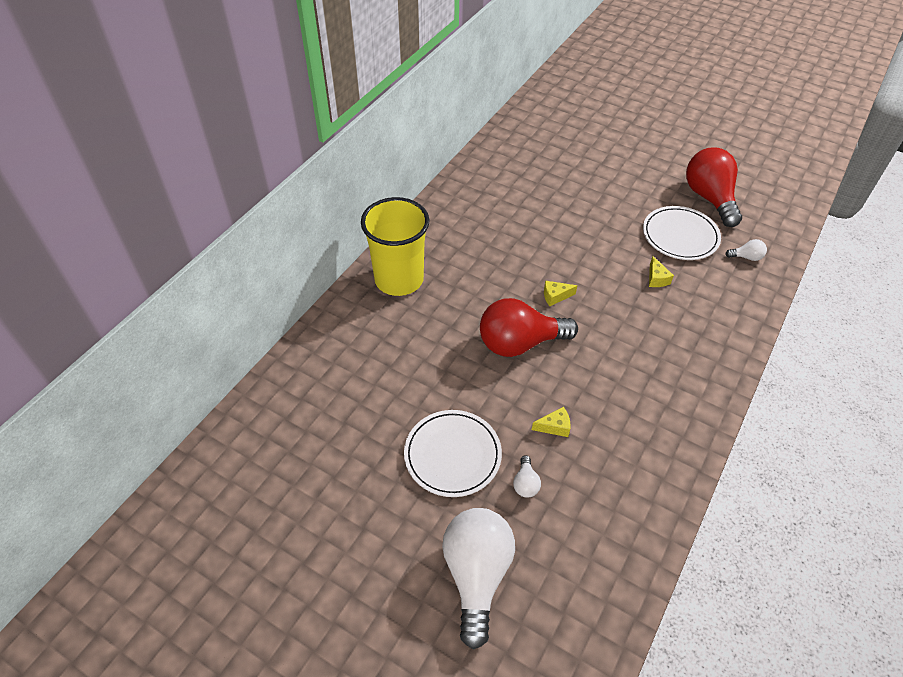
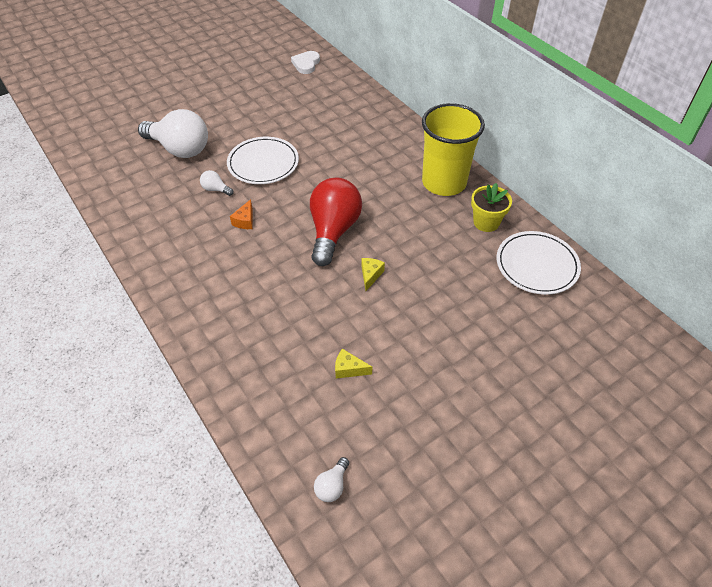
camera: 115 degrees right, 0 degrees up
(200, 506) = (306, 64): none -> white heart
(439, 237) = (486, 222): none -> yellow flower pot
(554, 427) = (245, 221): yellow cheese -> orange cheese
(680, 236) = (400, 431): white plate -> white plate (537, 265)
(709, 198) = (453, 513): red light bulb -> none

